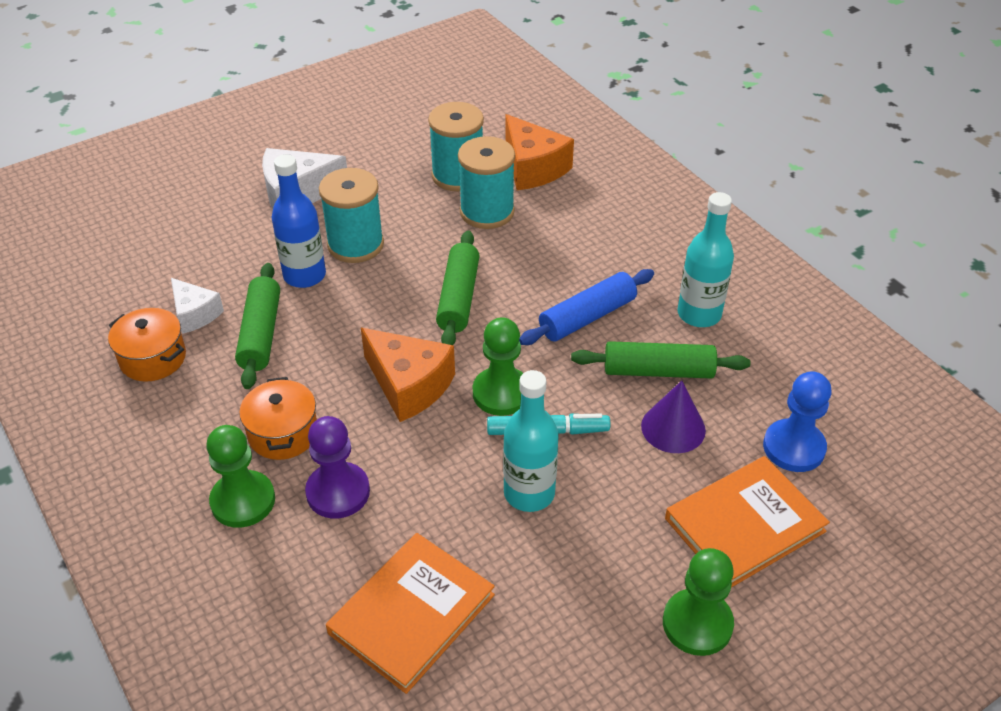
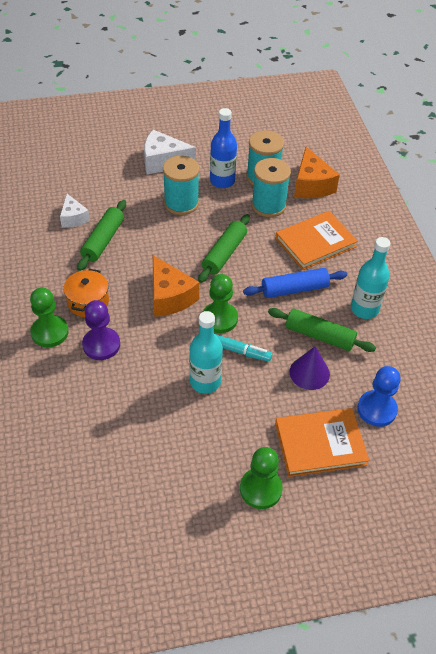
camera: 20 degrees right, 5 degrees up
(153, 358) = (40, 237): orange pot -> none
(304, 275) = (143, 213): blue bottle -> blue bottle (222, 181)
(412, 614) = (107, 425): orange book -> orange book (315, 242)

